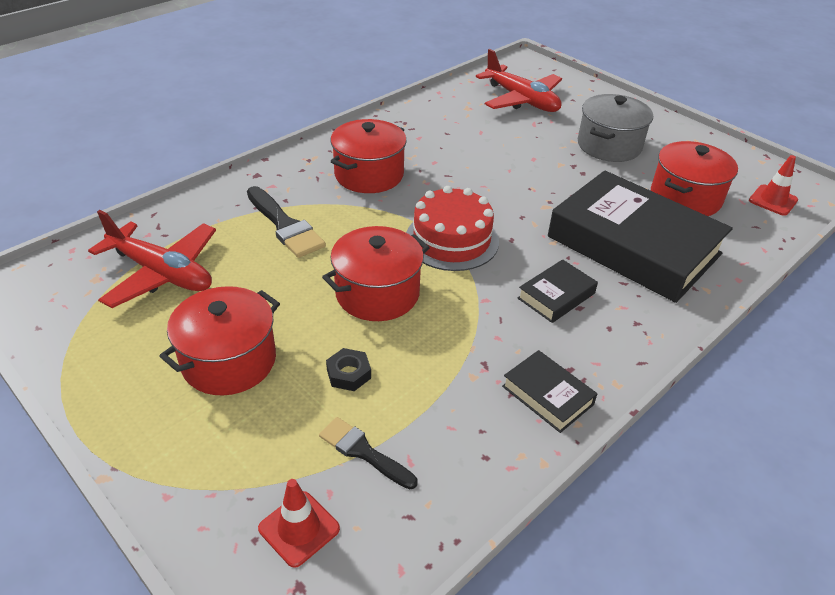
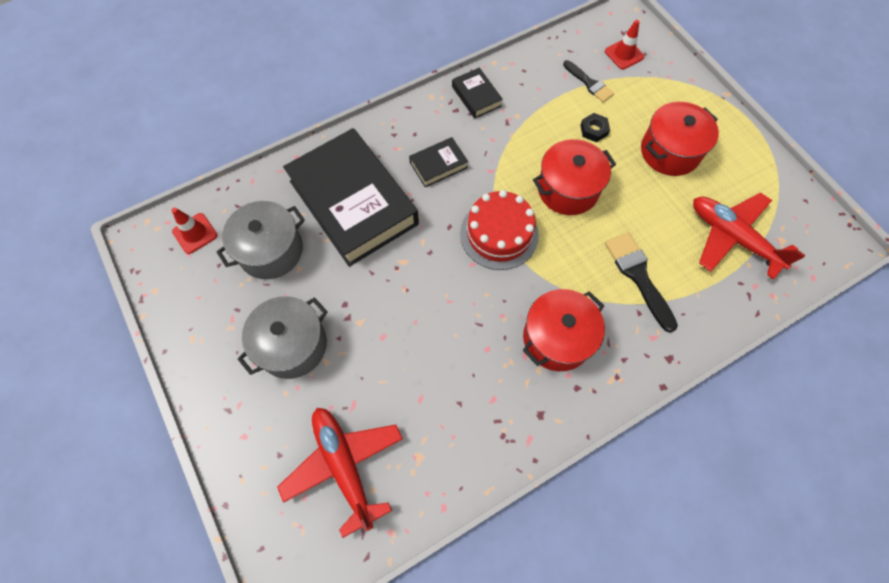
camera: 165 degrees left, 25 degrees up
(685, 198) = (271, 250): red pot -> grey pot

